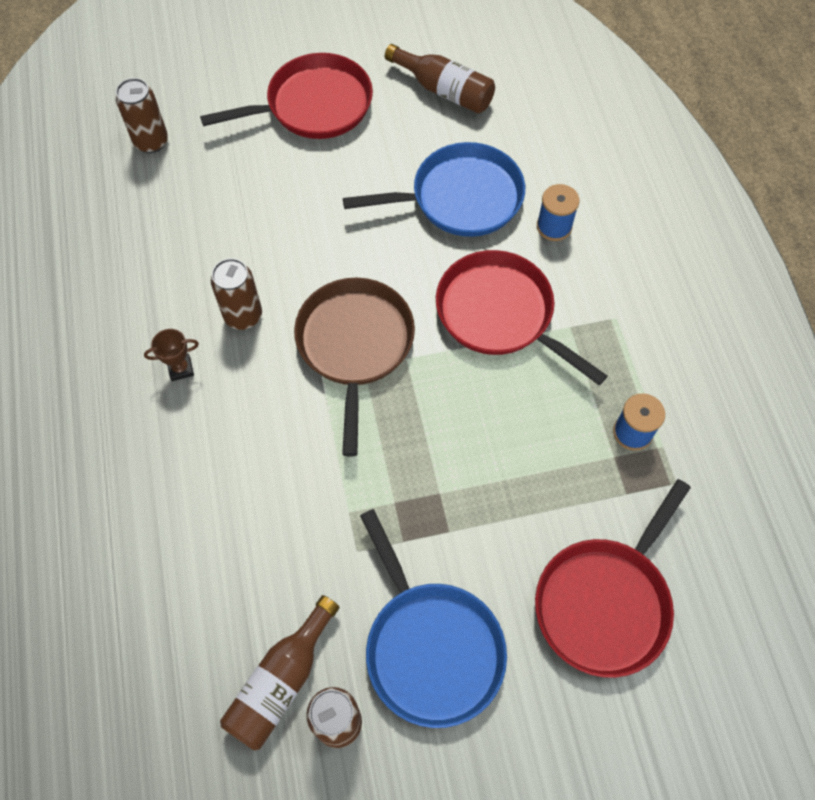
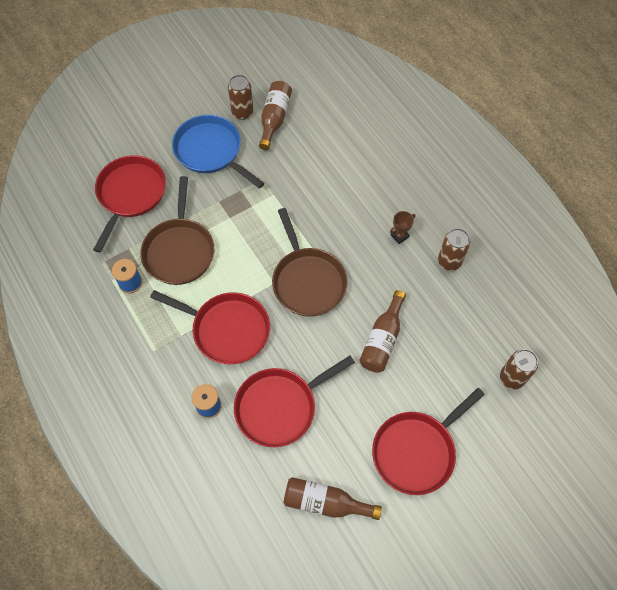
camera: 160 degrees right, 0 degrees up
(243, 316) = (381, 277): brown can -> brown can (449, 262)
(288, 234) = (382, 340): none -> brown bottle
(461, 198) = (279, 407): blue pan -> red pan
(540, 461) = (179, 251): none -> brown pan

